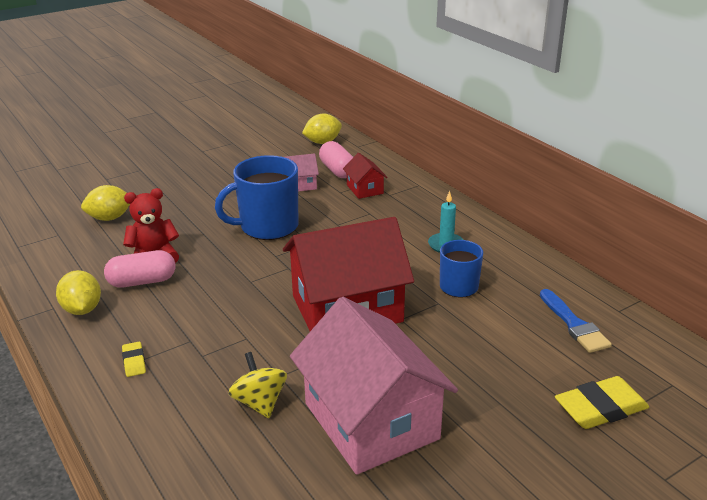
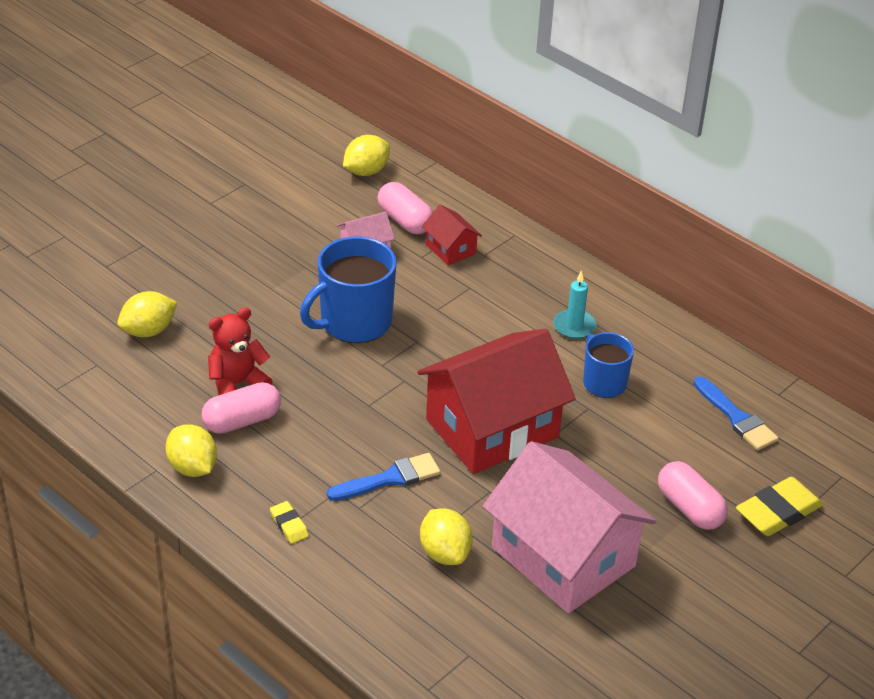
camera: 15 degrees left, 10 degrees up
(240, 336) = (389, 479): none -> blue brush
(260, 402) = (445, 553): yellow spinning top -> yellow lemon
(510, 394) = (690, 508): none -> pink capsule

